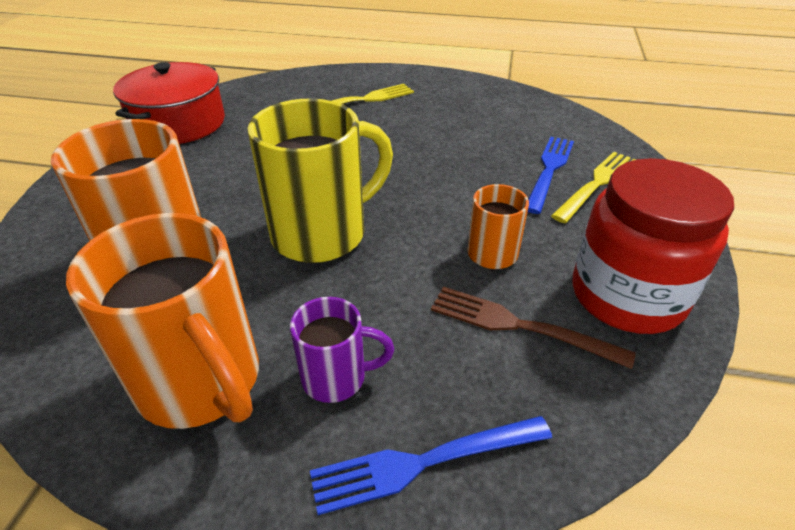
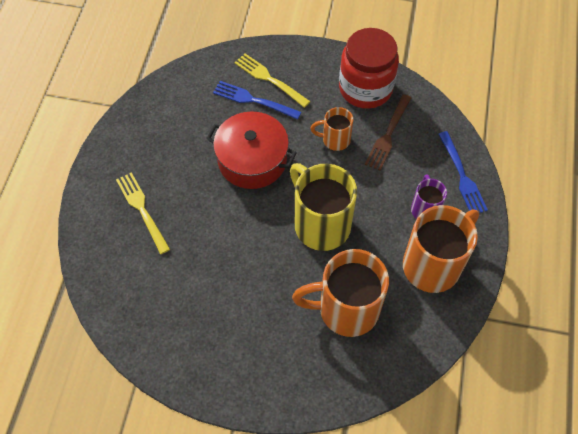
camera: 90 degrees left, 20 degrees up
(179, 123) = (172, 348): red pot -> red pot (252, 160)

